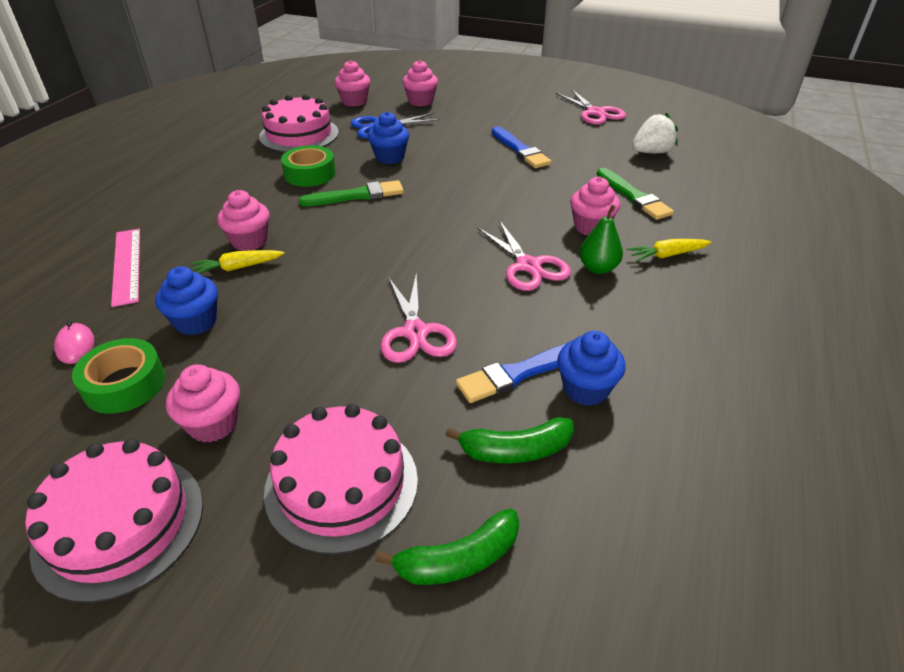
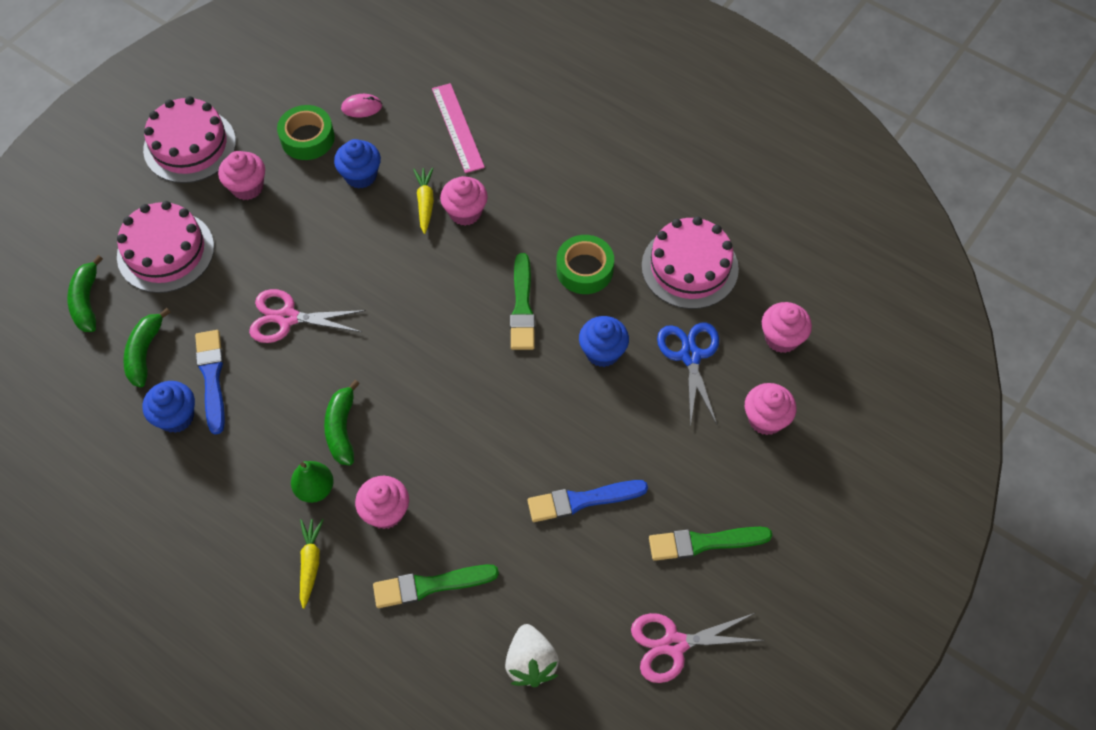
camera: 105 degrees right, 20 degrees up
(126, 265) = (457, 127): pink ruler -> pink ruler turned 75 degrees clockwise
(521, 111) = (704, 543): none -> green brush
(528, 266) = (342, 429): pink scissors -> green banana

